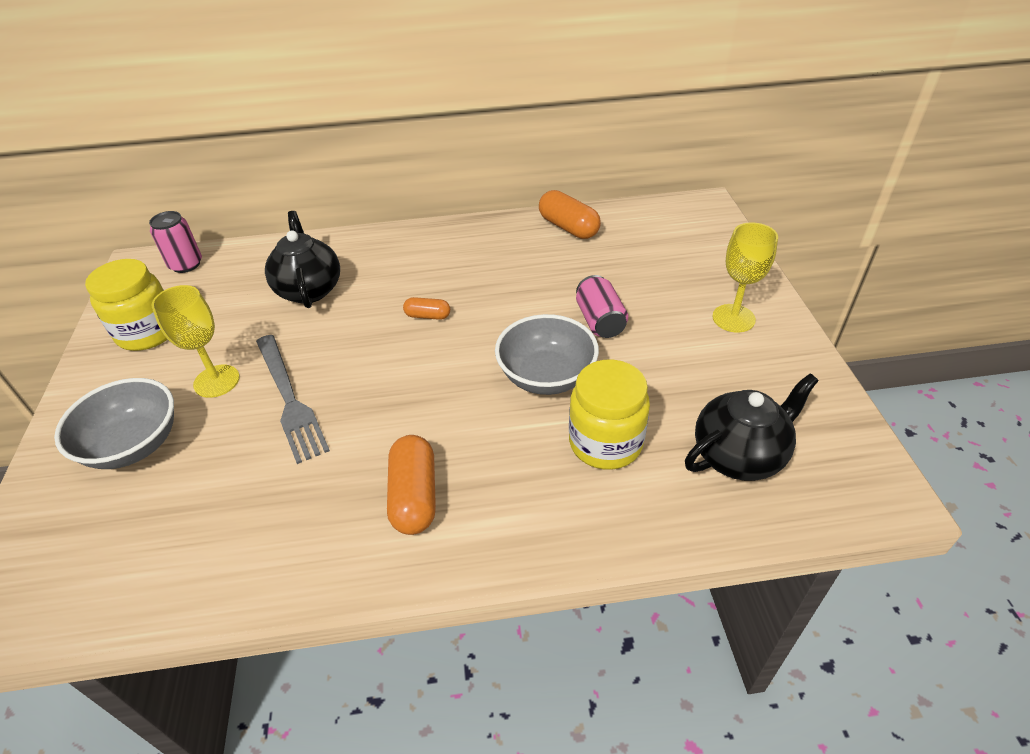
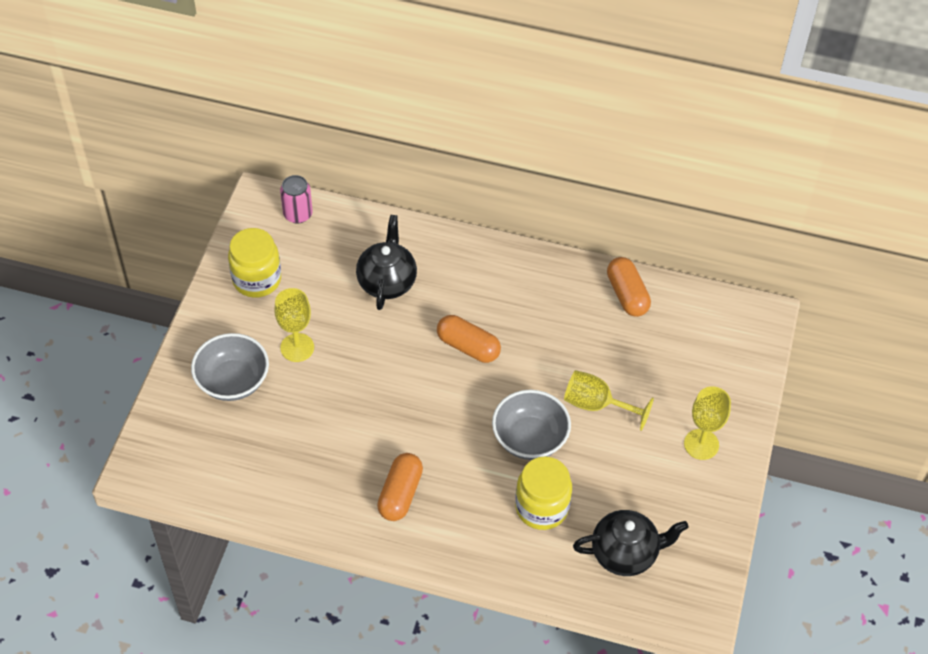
camera: 20 degrees right, 10 degrees up
(289, 399) = (343, 384): grey fork -> none
(427, 316) = (468, 346): orange capsule -> orange capsule, size x1.78
(600, 321) = (596, 405): pink can -> yellow goblet

